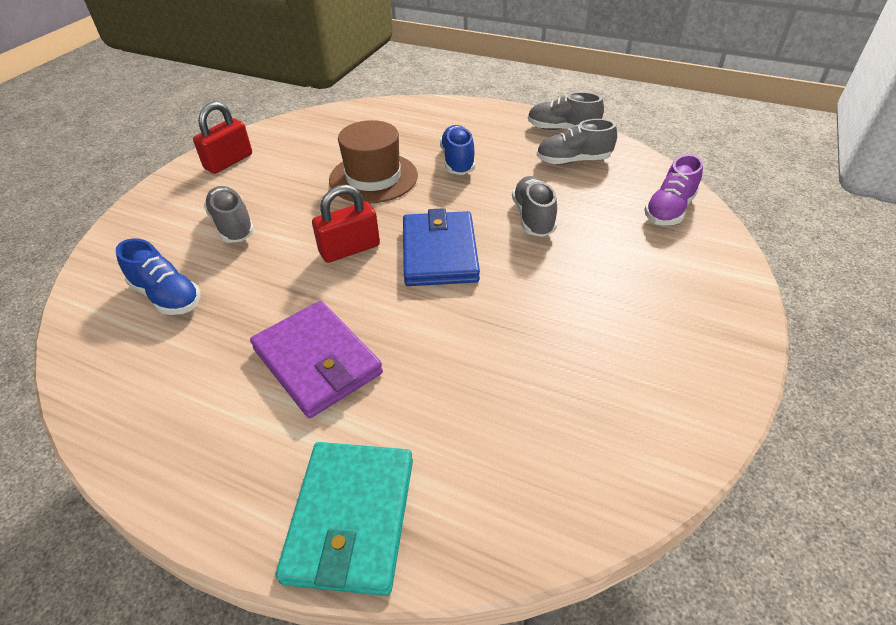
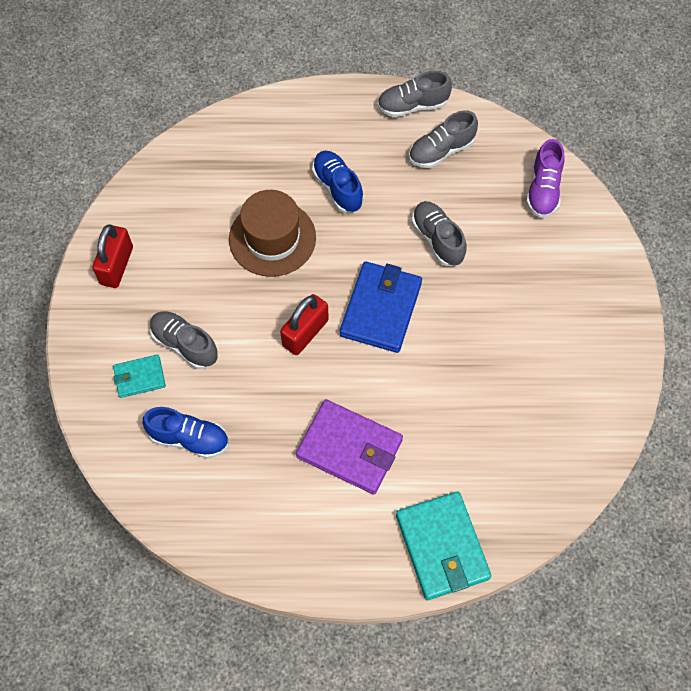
camera: 25 degrees left, 20 degrees up
(171, 236) = (139, 377): none -> turquoise wallet
(439, 252) = (381, 309): blue wallet -> blue wallet turned 45 degrees clockwise

